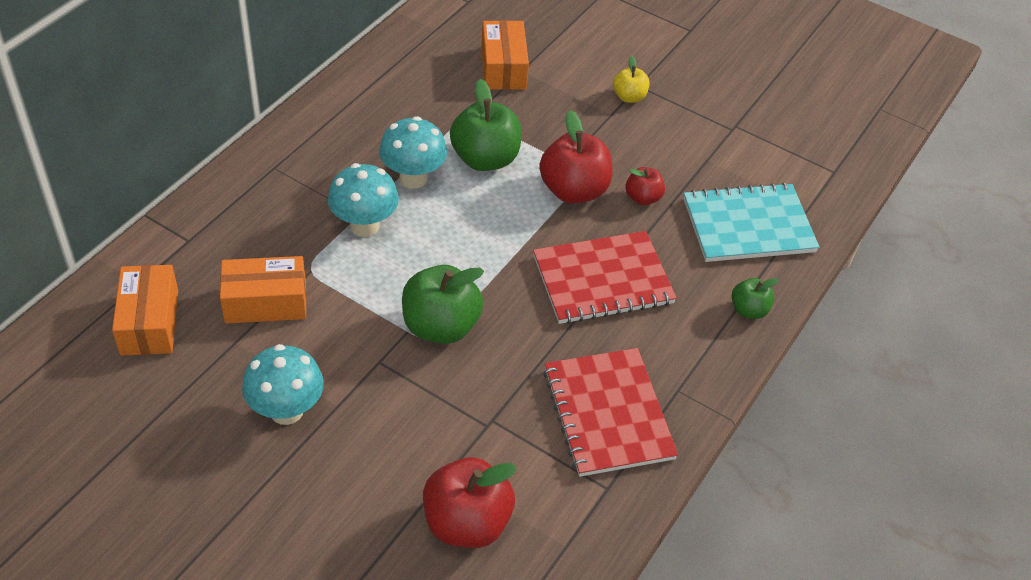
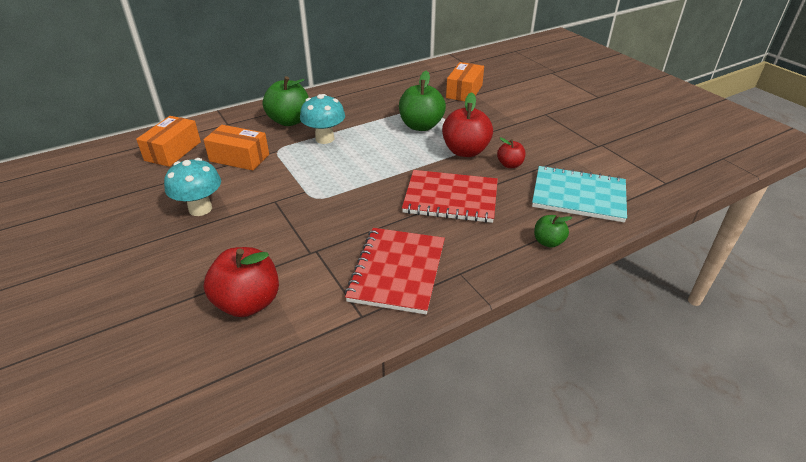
camera: 30 degrees right, 10 degrees down
(413, 178) = (371, 125): turquoise mushroom -> none
(440, 326) = (326, 194): green apple -> green apple (289, 121)
(629, 97) = (535, 117): yellow apple -> none

